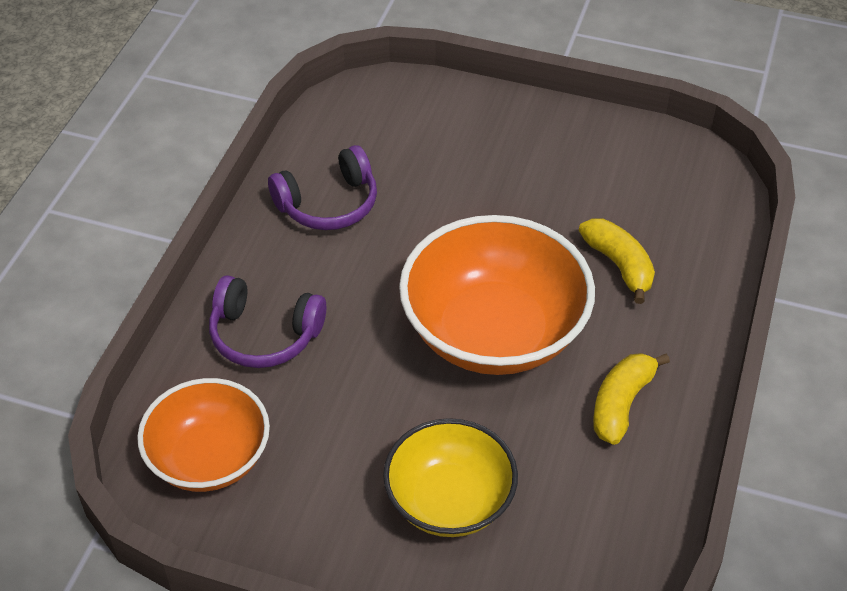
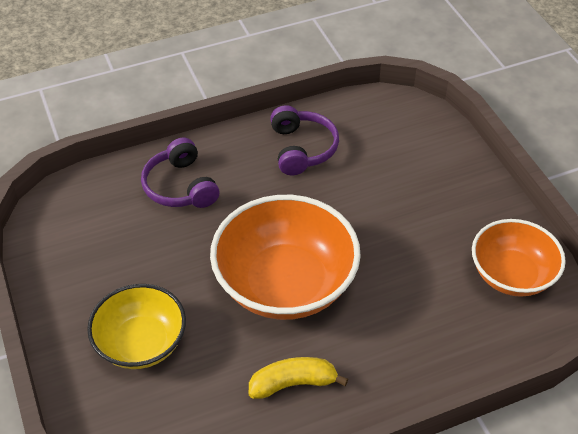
camera: 50 degrees right, 0 degrees up
(209, 458) = (78, 221): orange bowl -> orange bowl (512, 275)
(328, 204) = (302, 149): purple headphones -> purple headphones turned 120 degrees counterclockwise
(619, 265) = (406, 312): yellow banana -> none

